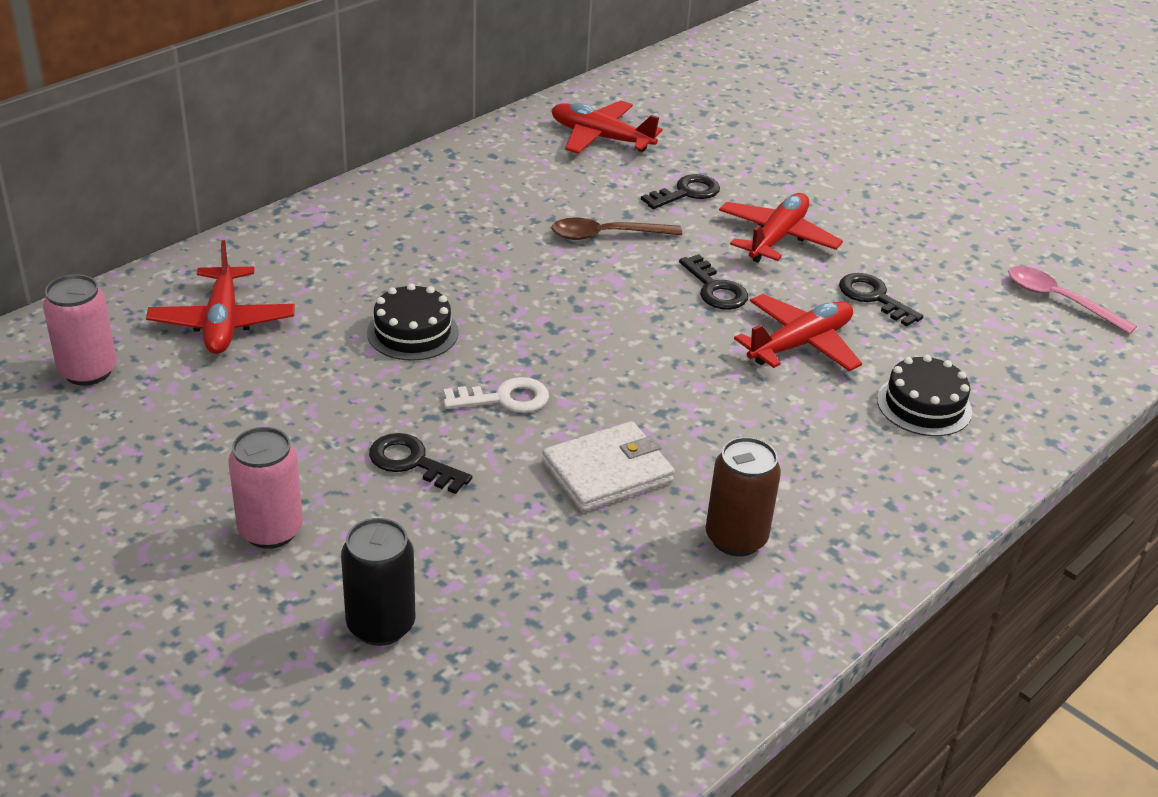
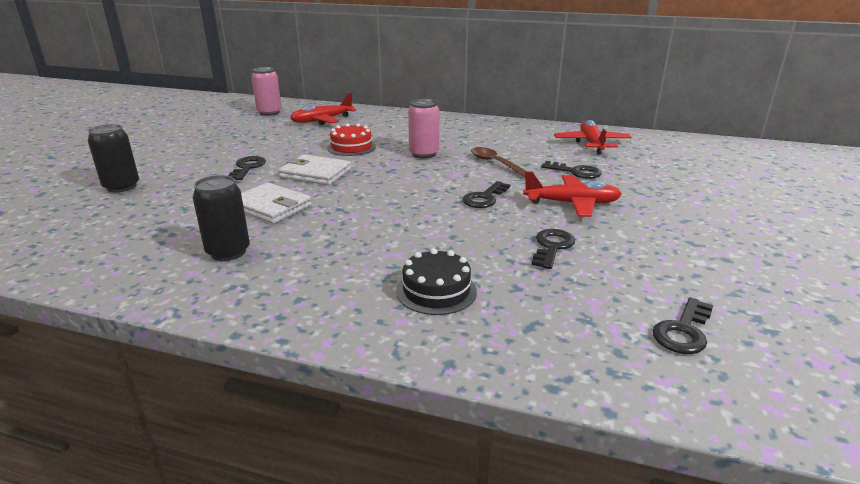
camera: 65 degrees right, 10 degrees down
(270, 530) = (182, 156): pink can -> pink can (424, 154)
(412, 332) = (351, 147): black cake -> red cake
(504, 399) = (315, 173): white key -> white wallet
(736, 538) = (228, 252): brown can -> black can
(800, 344) = (458, 233): red plane -> none
(1059, 300) = (683, 331): pink spoon -> black key

